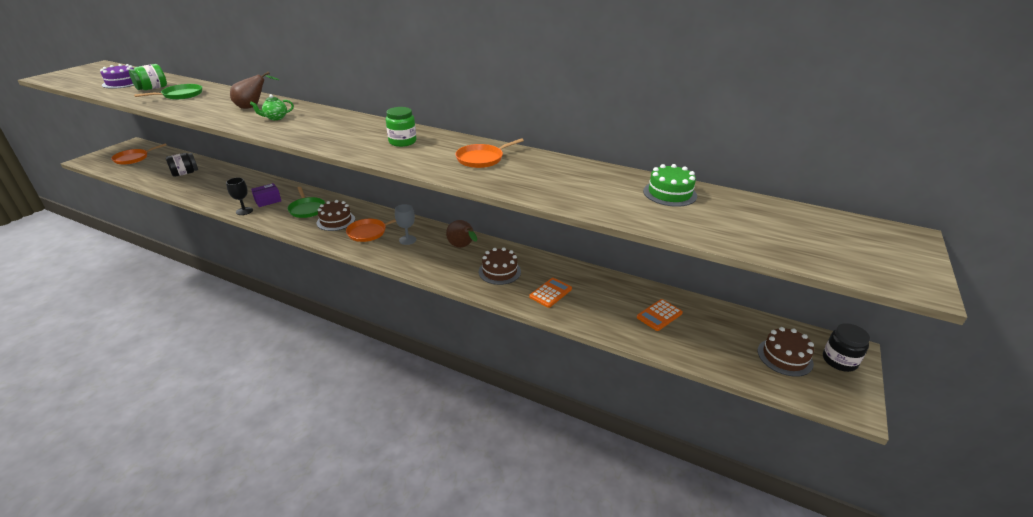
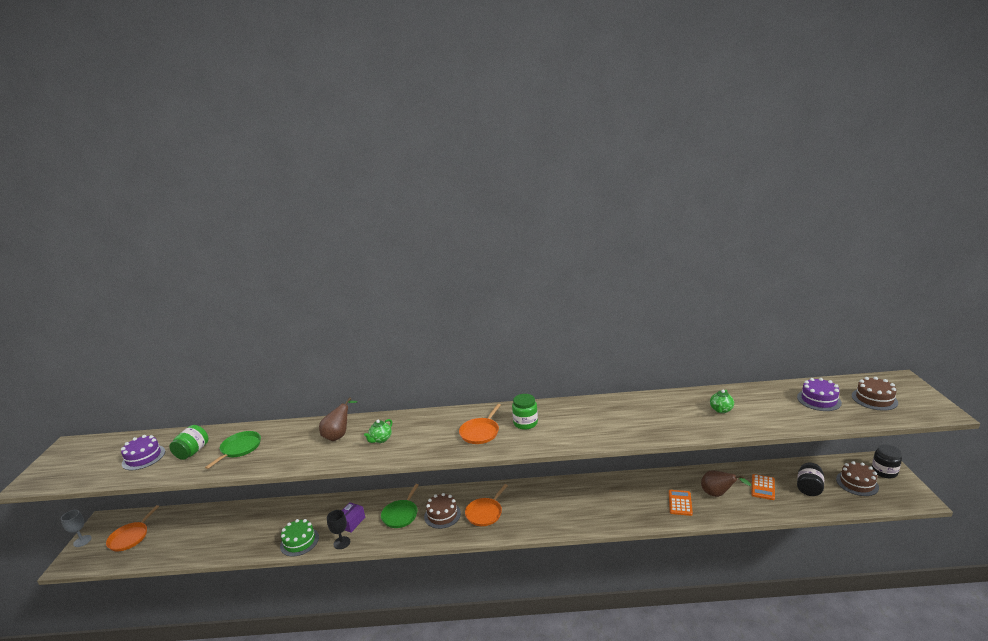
camera: 25 degrees left, 10 degrees down
(185, 173) = (220, 529): black jar -> black jar (809, 488)
(307, 209) = (401, 515): green pan -> green pan turned 75 degrees clockwise
(407, 240) = (525, 506): grey goblet -> grey goblet (82, 541)
(462, 247) = (575, 493): brown pear -> brown pear (718, 494)
(482, 159) = (605, 416): orange pan -> orange pan (480, 432)
(499, 271) = (626, 502): brown cake -> brown cake (874, 399)
(610, 190) = (721, 410): none -> green teapot
(669, 193) = (756, 398): green cake -> green cake (299, 541)
(749, 218) = (819, 400): none -> purple cake

